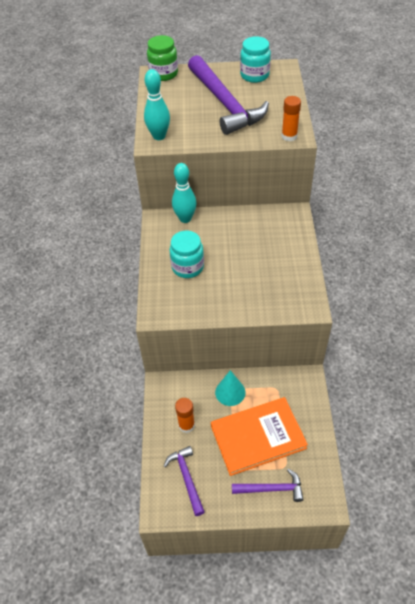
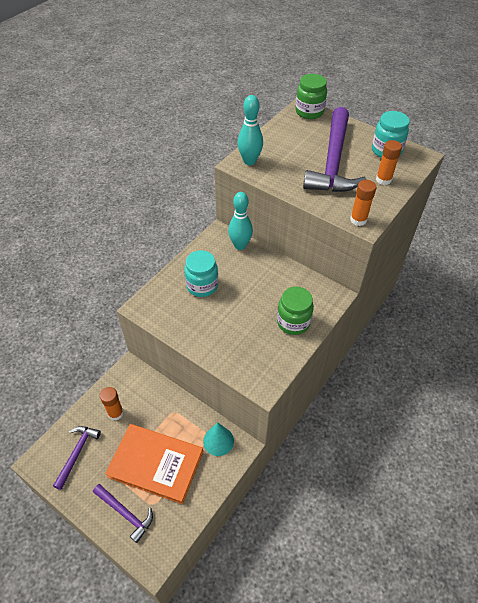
camera: 35 degrees right, 0 degrees up
(230, 392) = (170, 412): turquoise cone -> turquoise cone (218, 441)
(275, 98) = (383, 180): none -> orange glue stick
(285, 250) = (293, 322): none -> green jar

